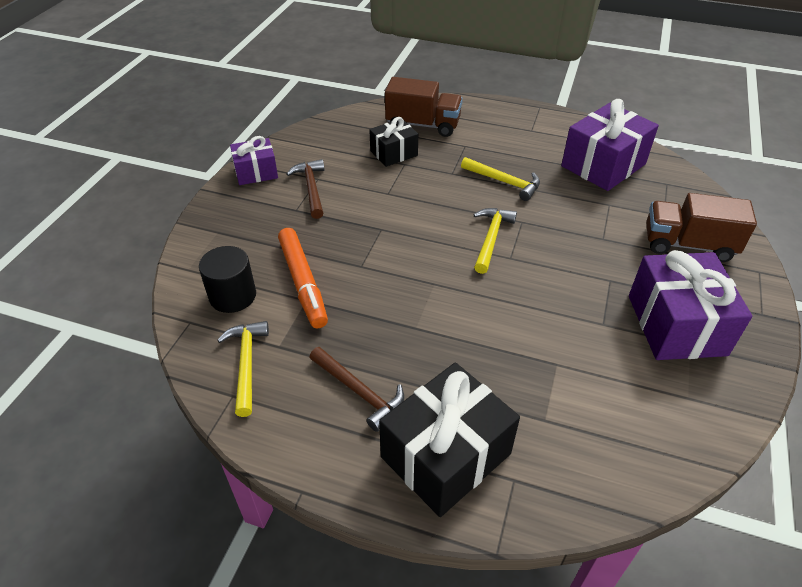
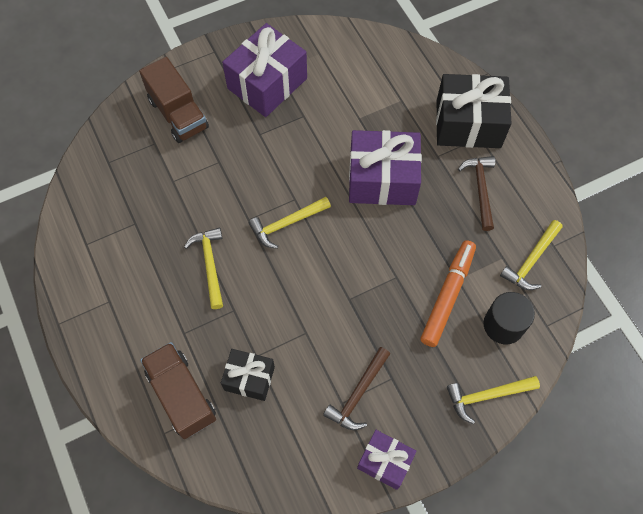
camera: 135 degrees left, 20 degrees up
(209, 244) = (487, 396): none -> yellow hammer
(603, 165) = (119, 215): purple gift -> purple gift (382, 179)

